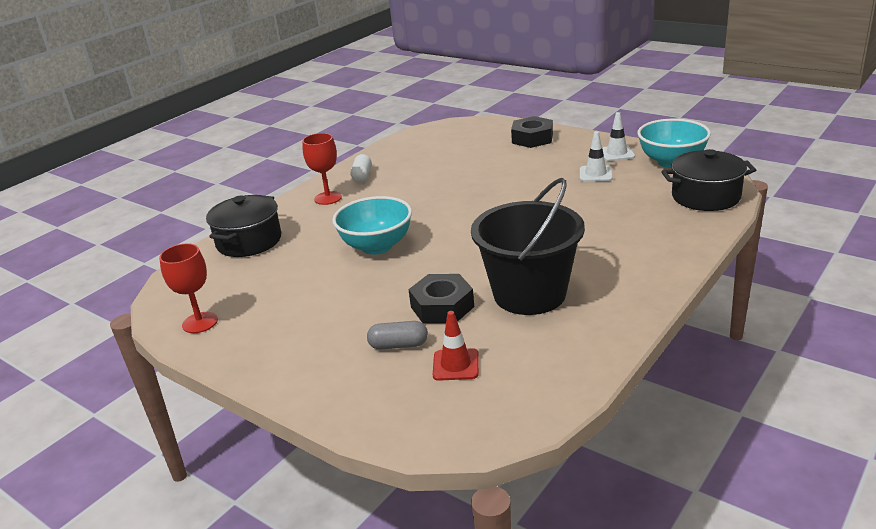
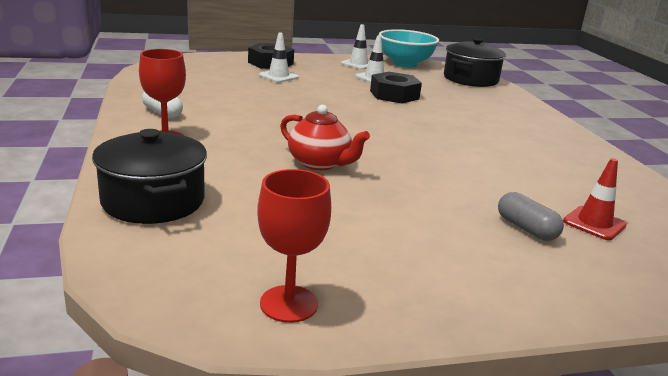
camera: 55 degrees left, 5 degrees down
(377, 246) = (319, 163): turquoise bowl -> red teapot
(398, 345) = (526, 229): grey capsule -> grey capsule turned 75 degrees counterclockwise
(442, 307) = (485, 188): black nut -> black nut (394, 95)
(509, 156) = (278, 76): none -> white traffic cone
(529, 294) = (517, 159): black bucket -> none

